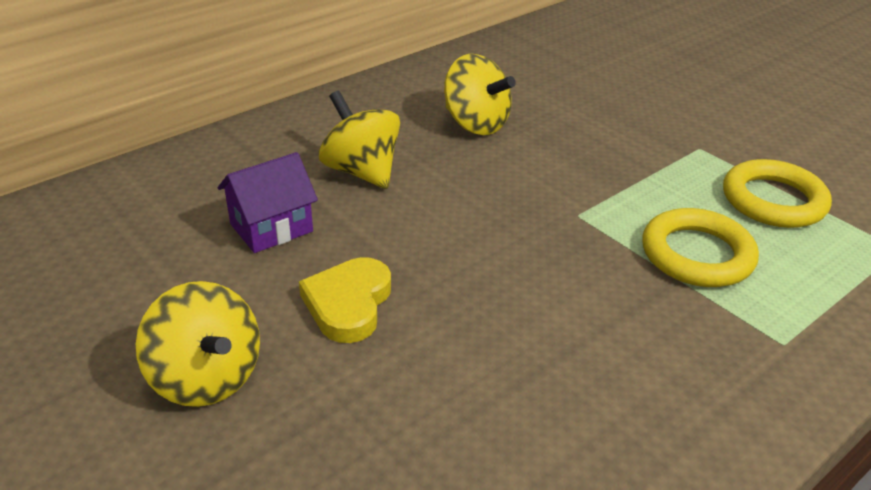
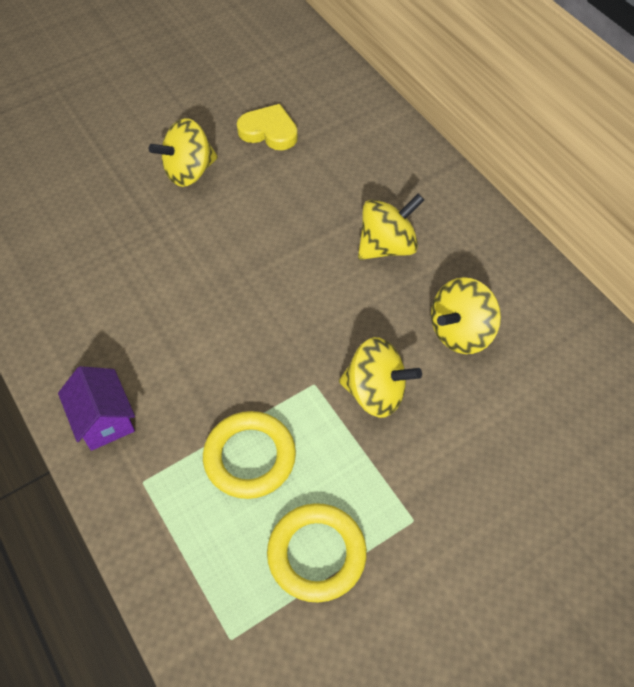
camera: 100 degrees right, 20 degrees up
(271, 228) = (321, 195): purple house -> purple house (104, 420)
(348, 304) = (236, 233): yellow heart -> yellow heart (269, 131)
(571, 172) = (376, 392): none -> yellow spinning top

